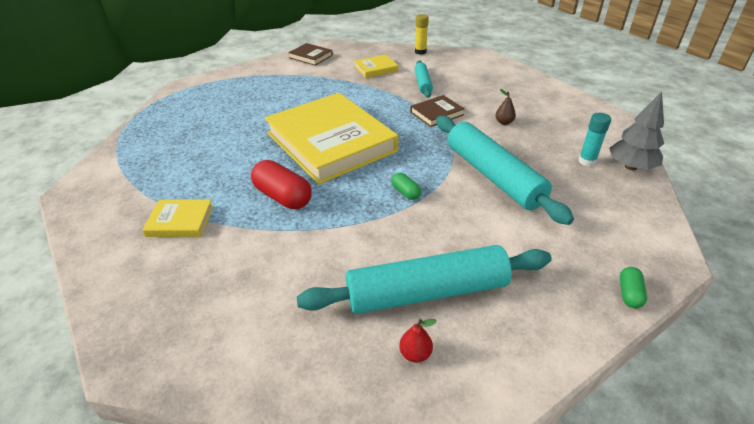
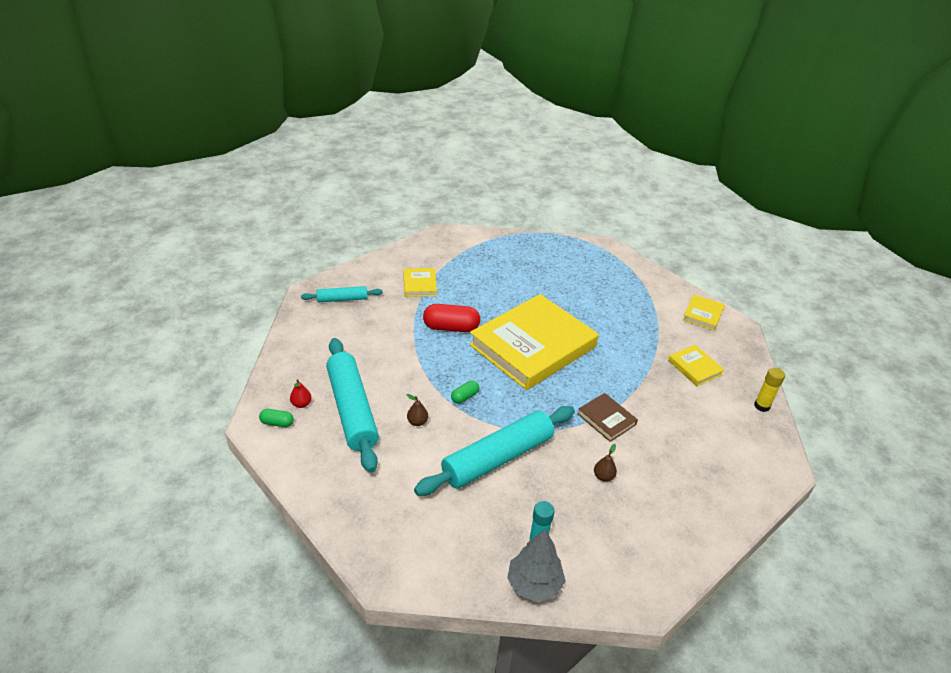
camera: 80 degrees right, 0 degrees up
(283, 197) = (451, 328): red capsule -> red capsule turned 60 degrees clockwise
(311, 57) = (702, 315): brown book -> yellow book
(422, 83) = (673, 408): turquoise rolling pin -> turquoise rolling pin (342, 299)
(446, 230) = (417, 422): none -> brown pear
(629, 294) = (346, 533): green capsule -> green capsule (277, 423)

